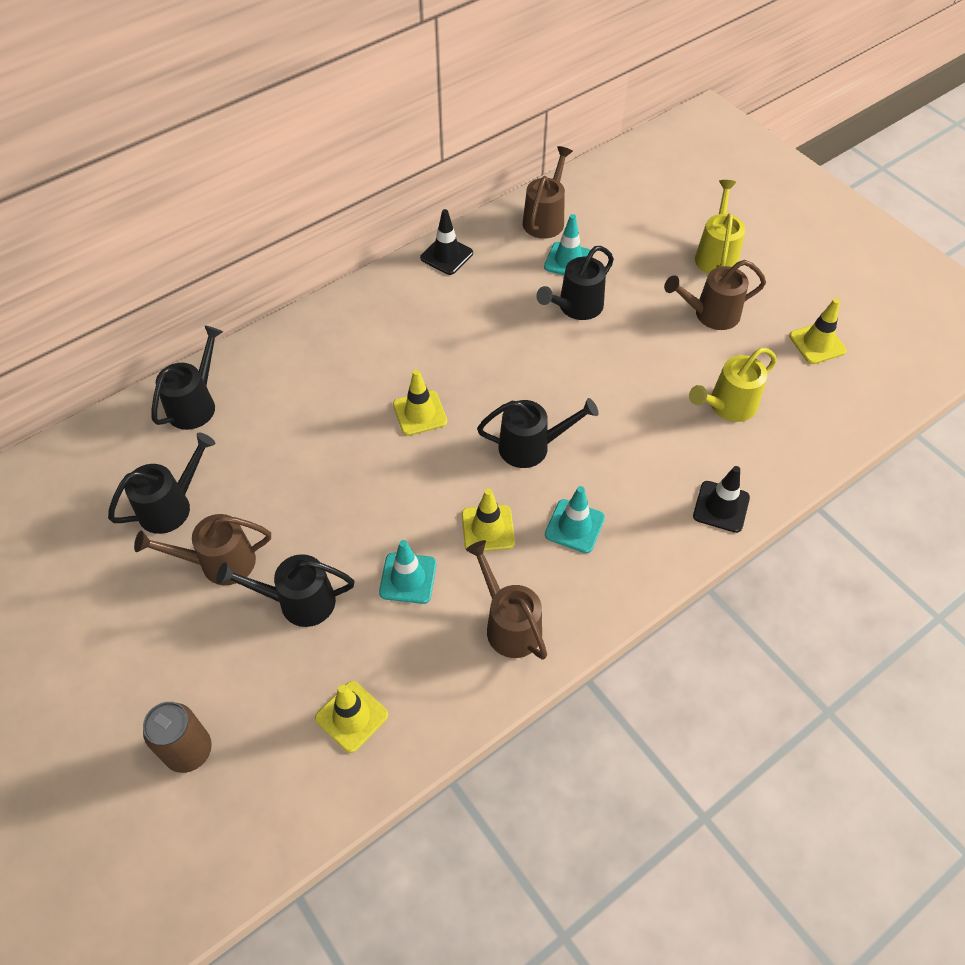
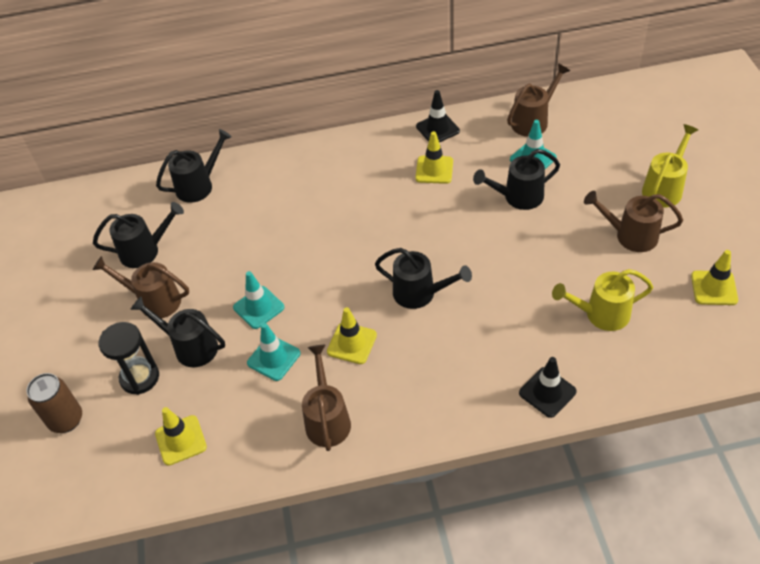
camera: 30 degrees right, 5 degrees down
(255, 662) = (140, 377): none -> black hourglass
(420, 413) = (350, 241): yellow traffic cone -> yellow traffic cone (434, 170)
(574, 526) = (419, 365): turquoise traffic cone -> turquoise traffic cone (258, 307)

